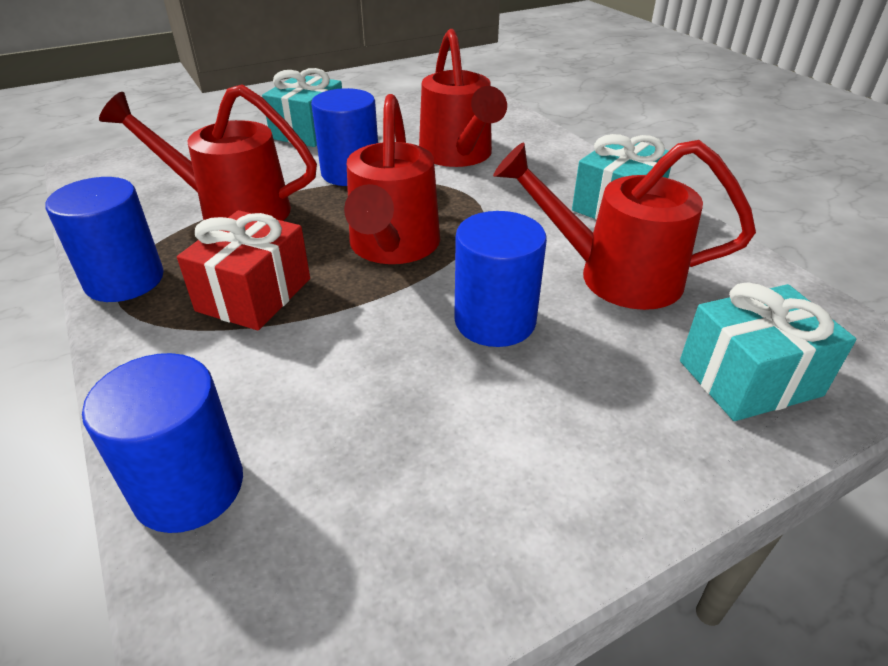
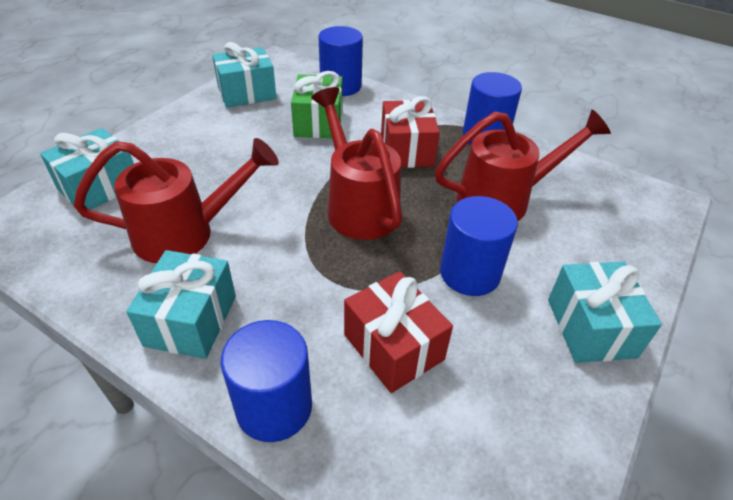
camera: 150 degrees right, 5 degrees up
(329, 392) = (318, 123): none -> green gift
(415, 550) = (247, 93): none -> turquoise gift
(458, 156) = (393, 347): red watering can -> red gift
(495, 321) = (257, 176): blue cylinder -> blue cylinder (274, 407)

